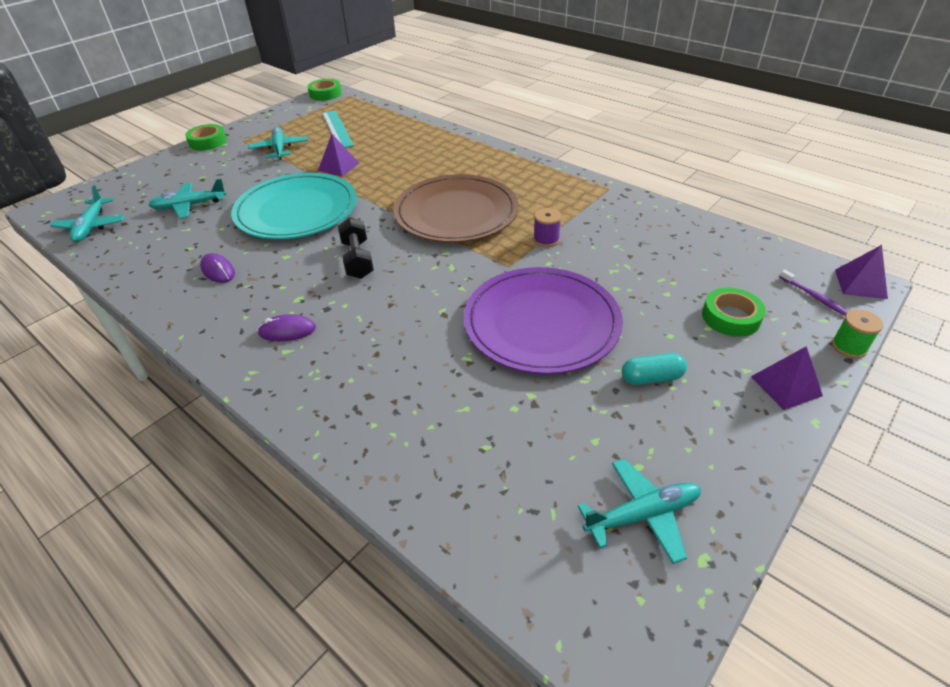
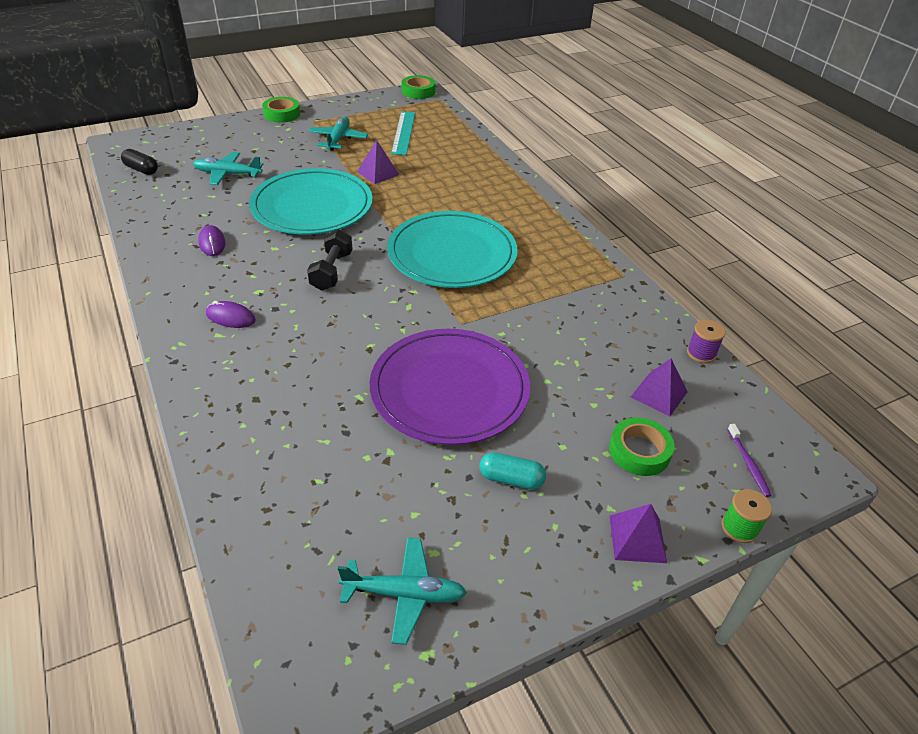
camera: 20 degrees right, 0 degrees up
(91, 226) = (141, 169): turquoise plane -> black capsule
(456, 213) = (452, 254): brown plate -> turquoise plate
(546, 240) = (517, 309): purple spool -> purple spool (701, 353)
(860, 284) = (814, 469): purple pyramid -> purple pyramid (659, 394)

